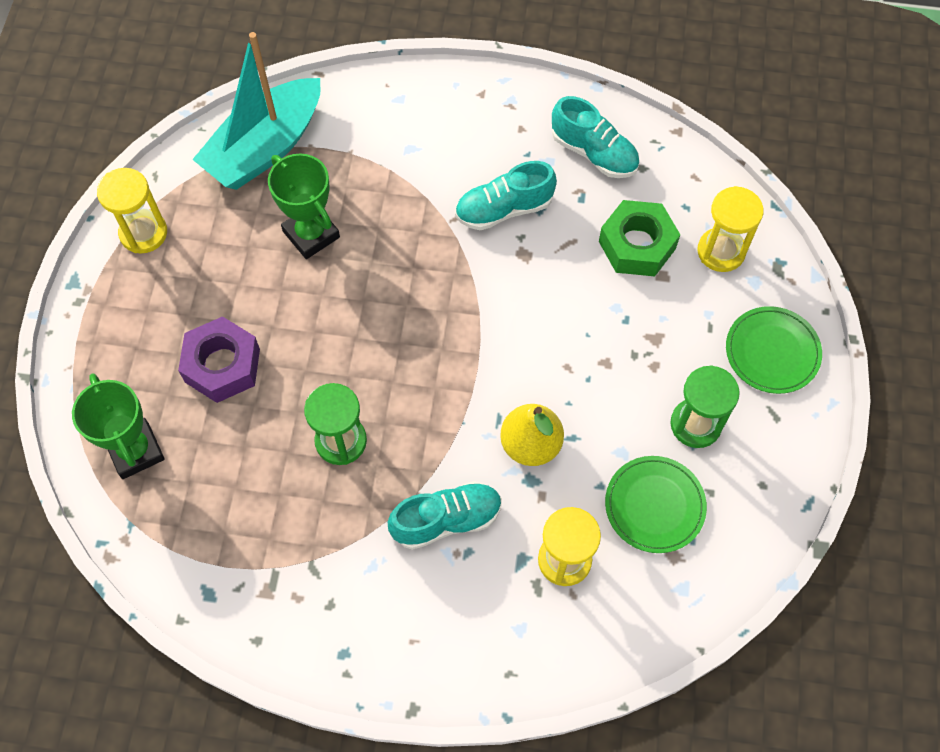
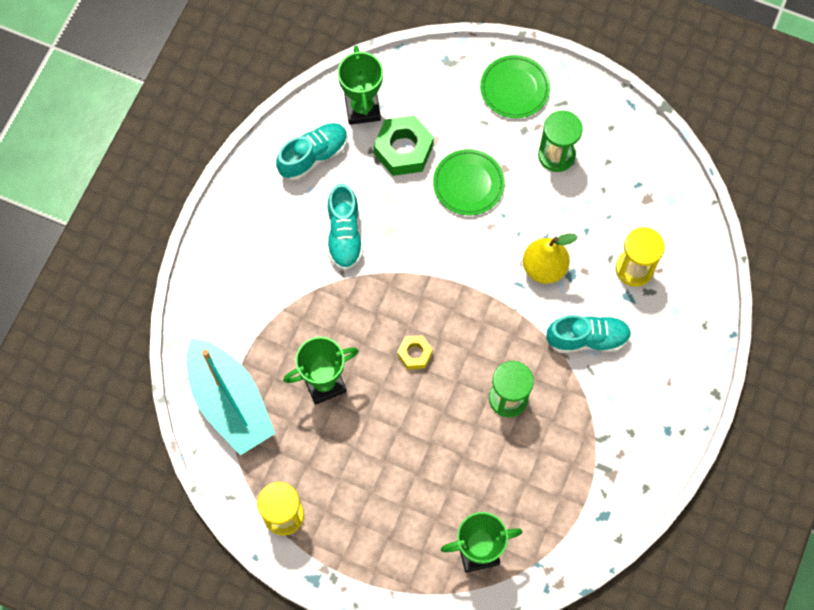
camera: 75 degrees left, 5 degrees up
(222, 365) = (422, 473): purple nut -> none
(372, 321) = (415, 354): none -> yellow nut
(447, 520) = (587, 339): turquoise shoe -> turquoise shoe turned 90 degrees clockwise
(654, 505) = (609, 200): green plate -> green plate (468, 184)
(676, 188) = (362, 108): none -> green trophy
(721, 251) = (425, 95): yellow hourglass -> none

